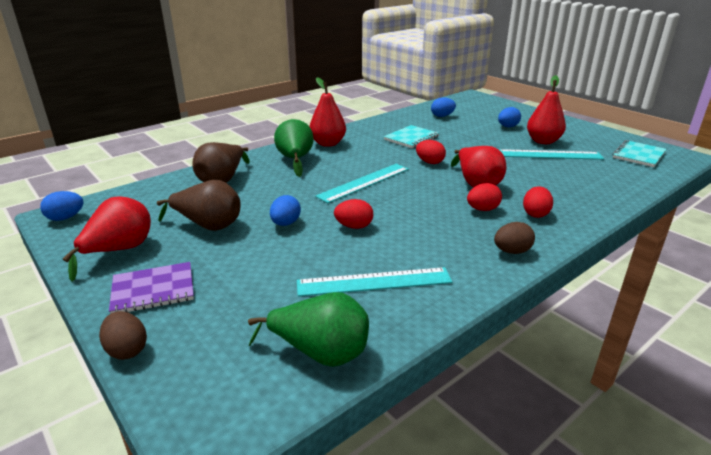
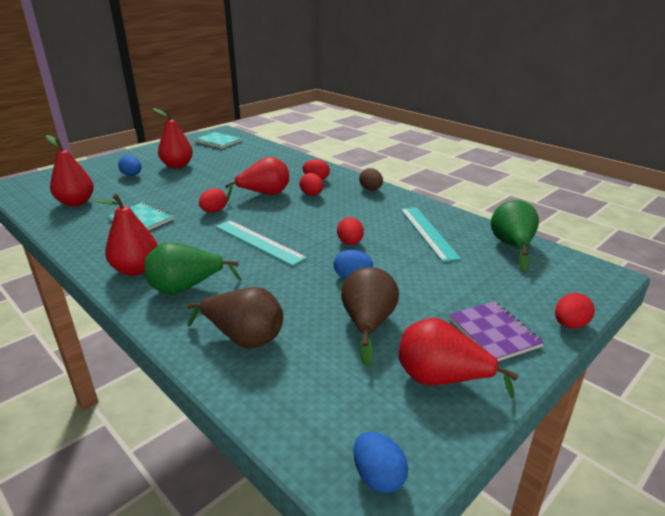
camera: 95 degrees left, 0 degrees up
(127, 350) = (569, 325): brown egg -> red egg
(442, 116) = (76, 203): blue egg -> red pear
(549, 155) = (209, 166): turquoise ruler -> none

